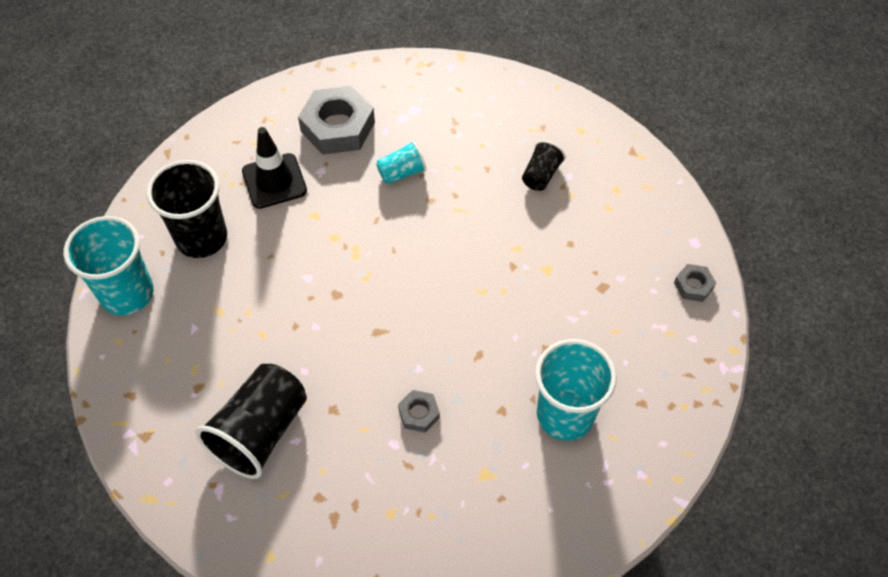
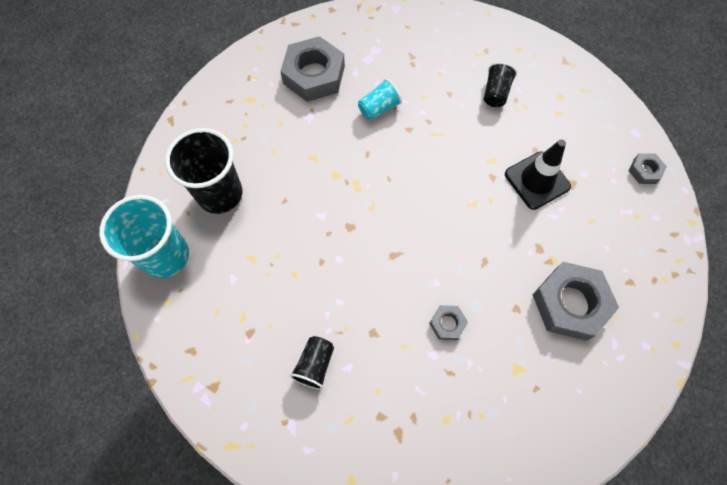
camera: 10 degrees left, 10 degrees up
(260, 432) = (315, 365): black cup -> black cup, size x0.52
(274, 181) = (271, 132): black traffic cone -> black traffic cone (537, 180)
(565, 415) = (570, 303): turquoise cup -> grey nut

